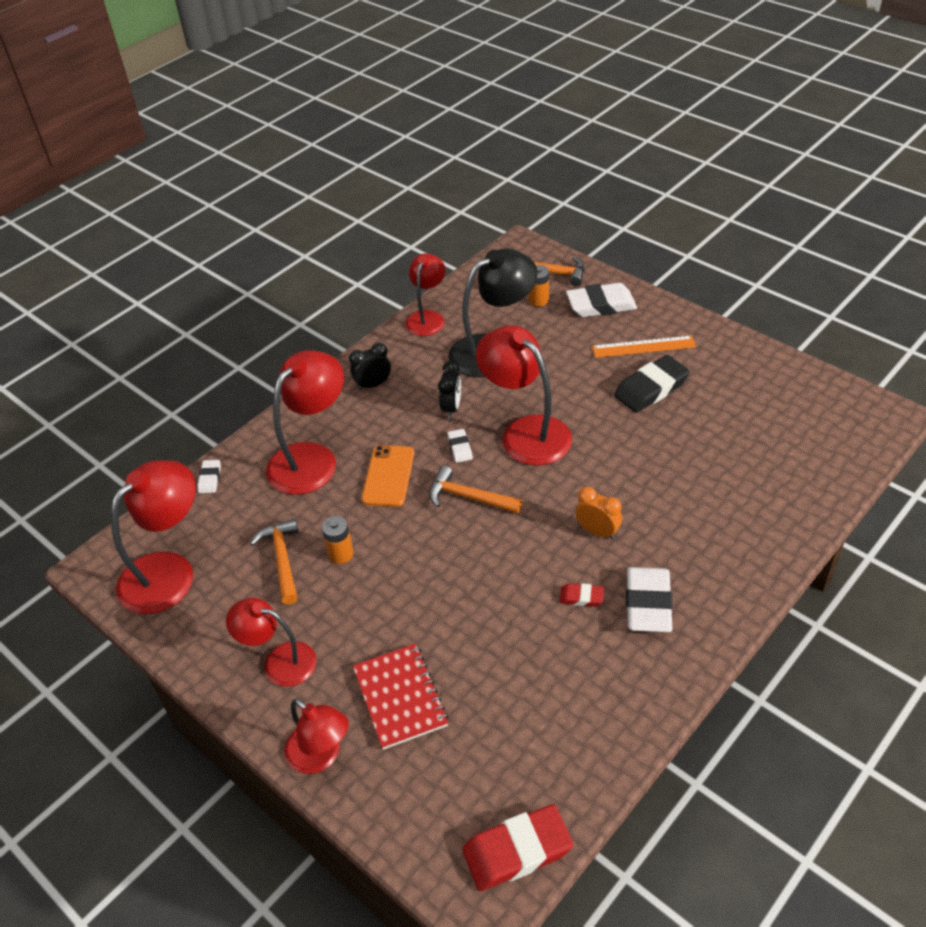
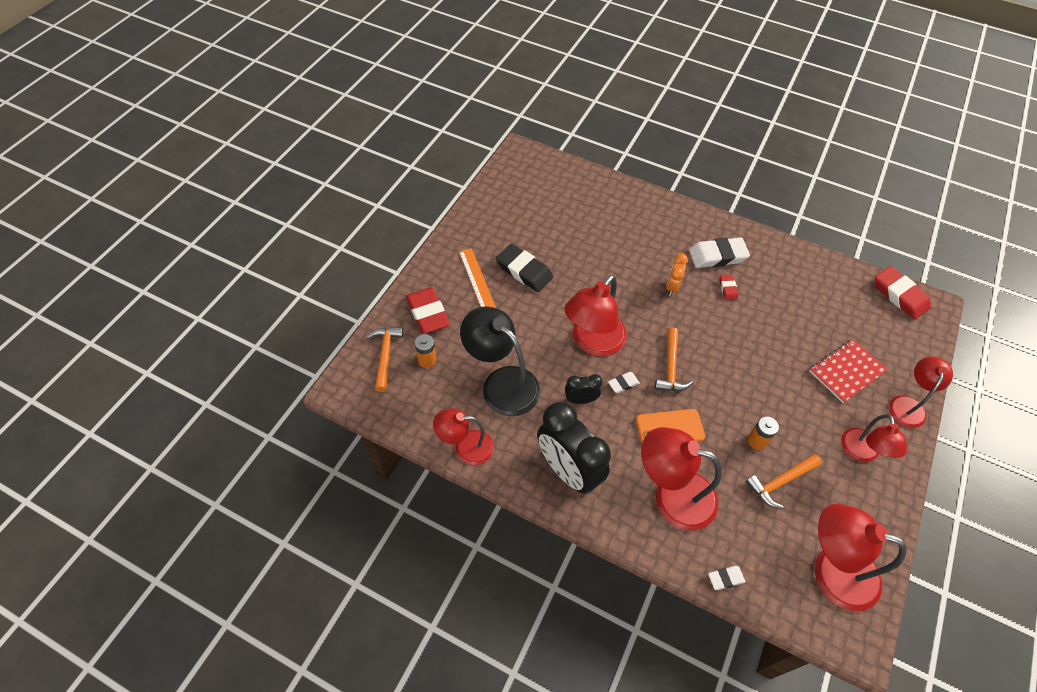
camera: 110 degrees left, 10 degrees up
(373, 385) = (568, 470): black clock -> black clock, size x2.09
(601, 305) = (427, 313): white eraser -> red eraser

